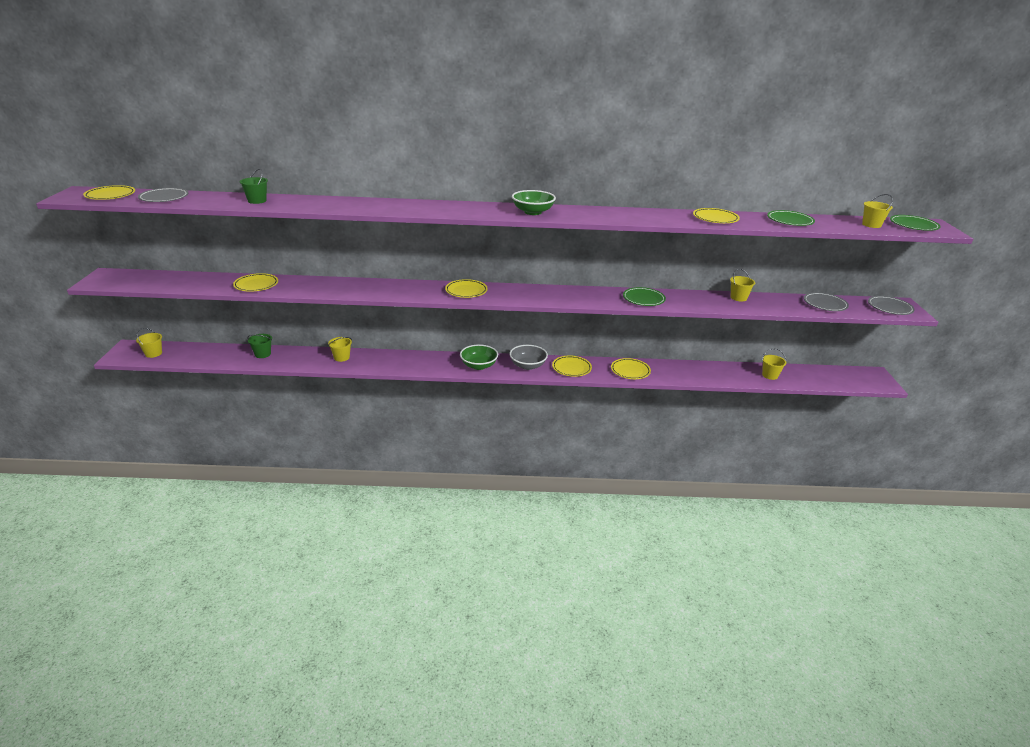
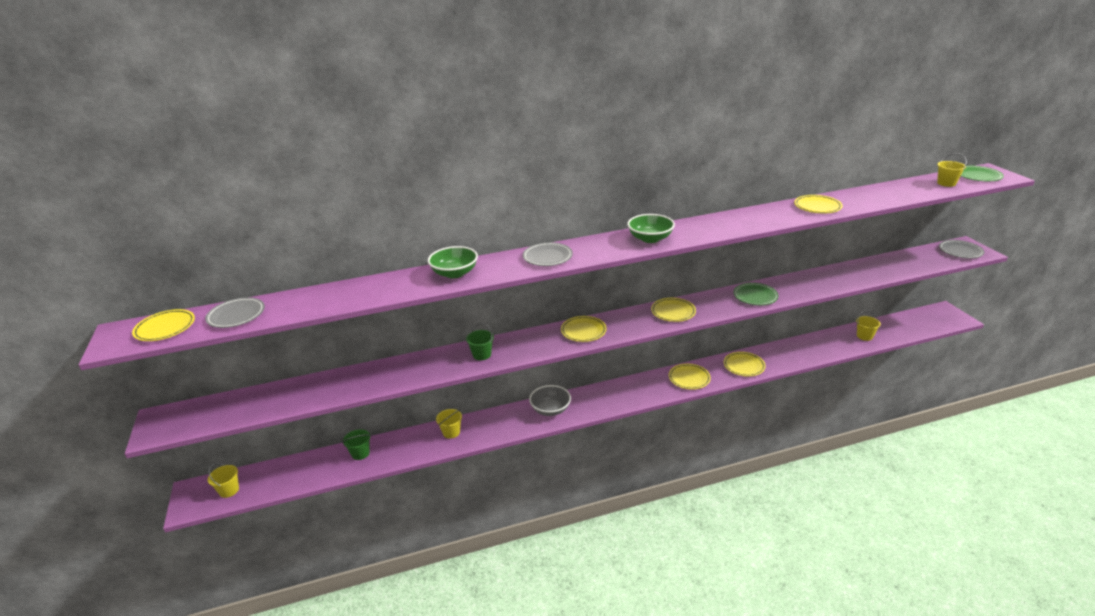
camera: 15 degrees left, 0 degrees up
(256, 285) = (354, 383): yellow plate -> yellow plate (673, 312)
(257, 201) = (350, 293): green bucket -> green bucket (482, 355)
(479, 366) = (599, 401): green bowl -> green bowl (454, 273)
(528, 366) = (646, 387): grey bowl -> grey bowl (550, 409)
(738, 298) = (834, 272): yellow bucket -> none
(790, 221) = (879, 194): green plate -> none
(825, 304) = (908, 261): grey plate -> grey plate (547, 257)

